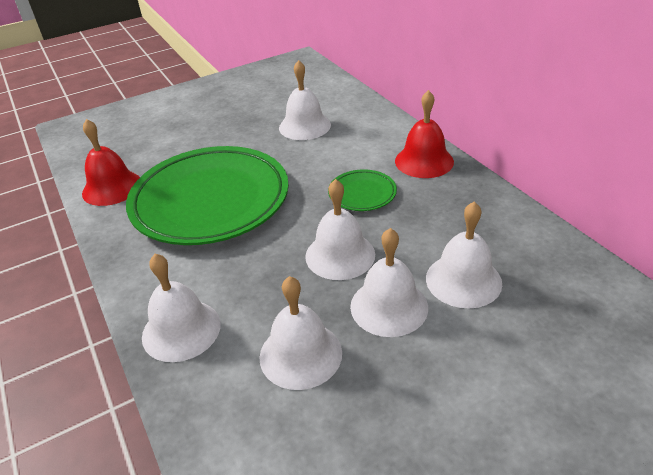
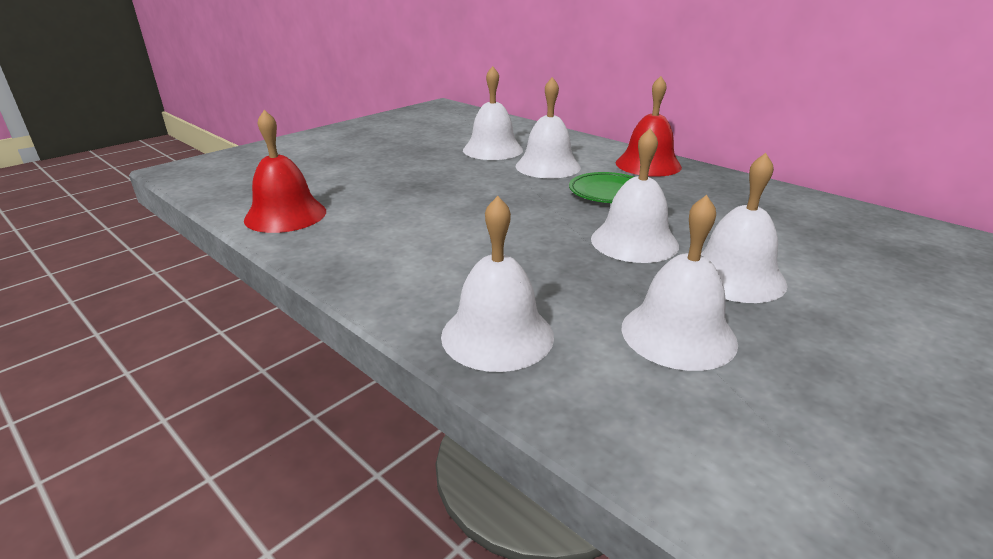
camera: 20 degrees left, 10 degrees down
(210, 201) = (432, 214): green plate -> none
(463, 280) = (788, 245): white bell -> white bell (548, 166)

